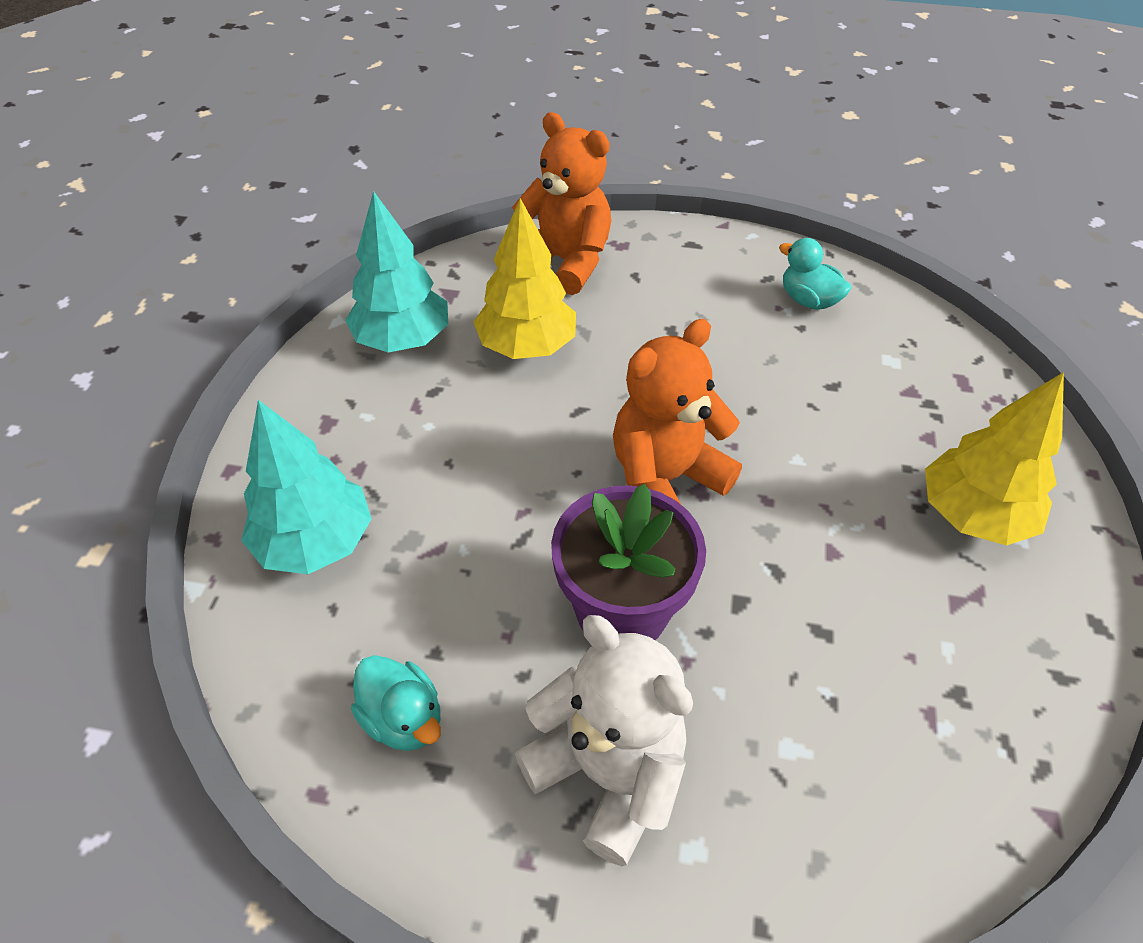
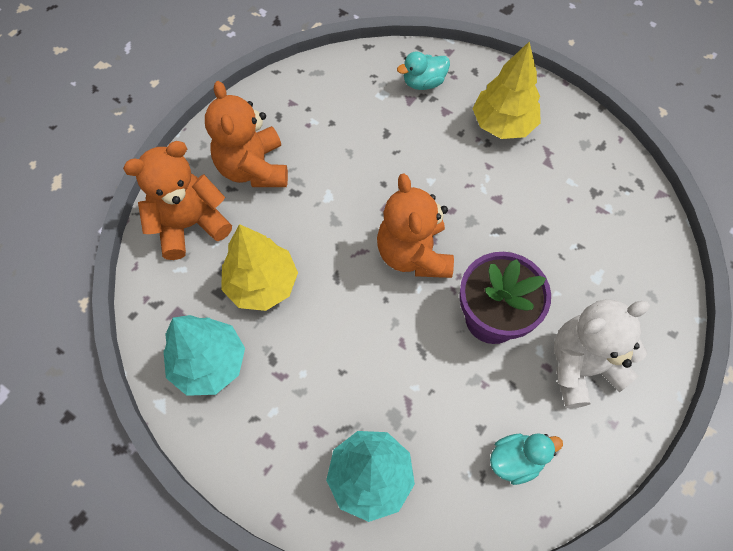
camera: 65 degrees left, 15 degrees up
(677, 284) = (253, 168): none -> orange teddy bear
(808, 300) = (311, 106): turquoise duck -> turquoise duck (423, 82)

